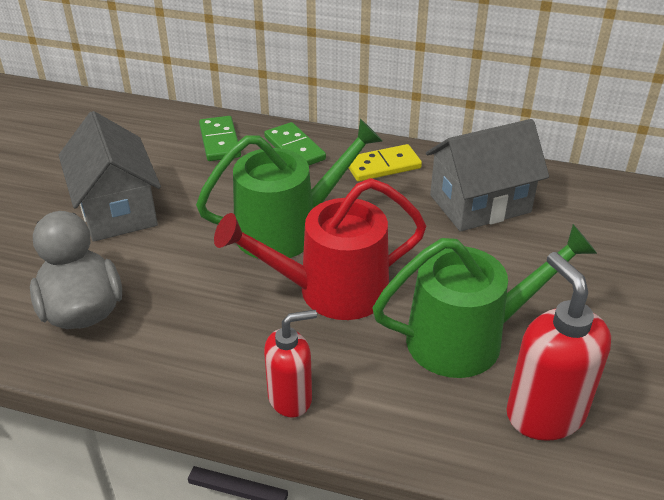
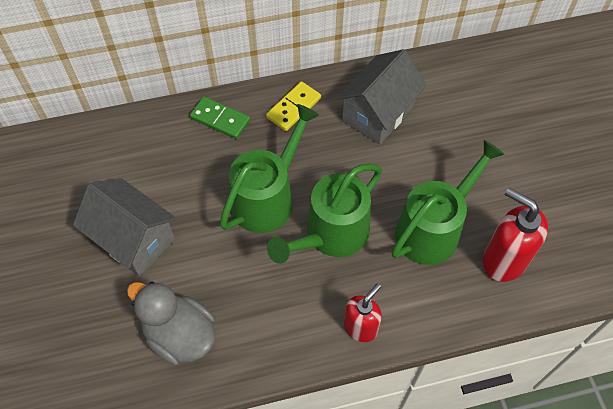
camera: 30 degrees left, 20 degrees up
(219, 141) = (159, 137): green domino -> none
(331, 291) = (331, 234): red watering can -> green watering can

